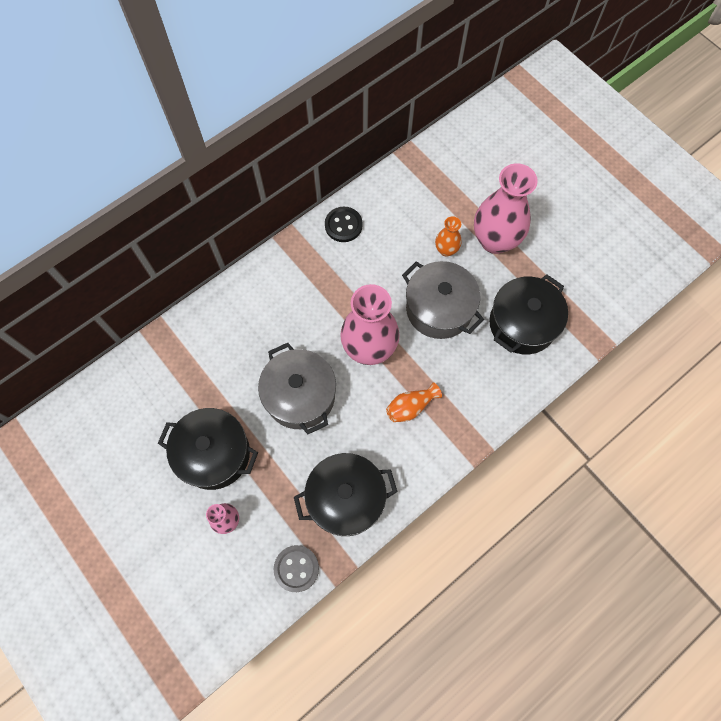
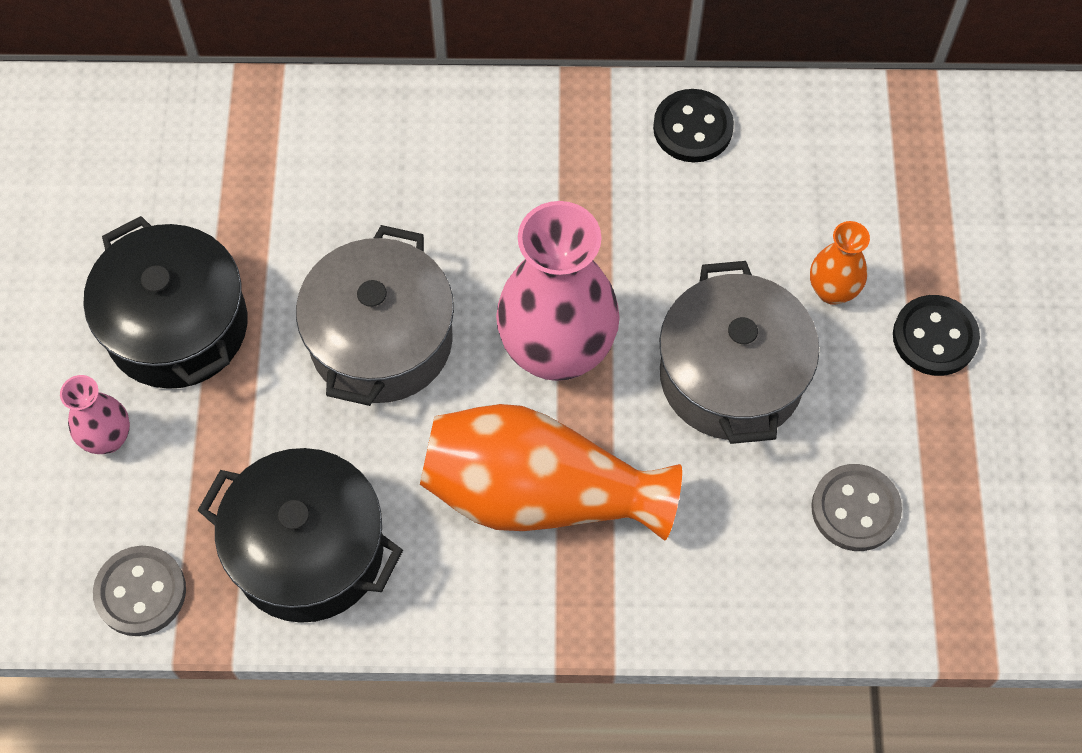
camera: 40 degrees right, 5 degrees down
(410, 407) = (539, 493): orange vase -> orange vase, size x2.08
(495, 240) = (934, 337): pink vase -> black button
(522, 324) = (855, 509): black pot -> grey button

